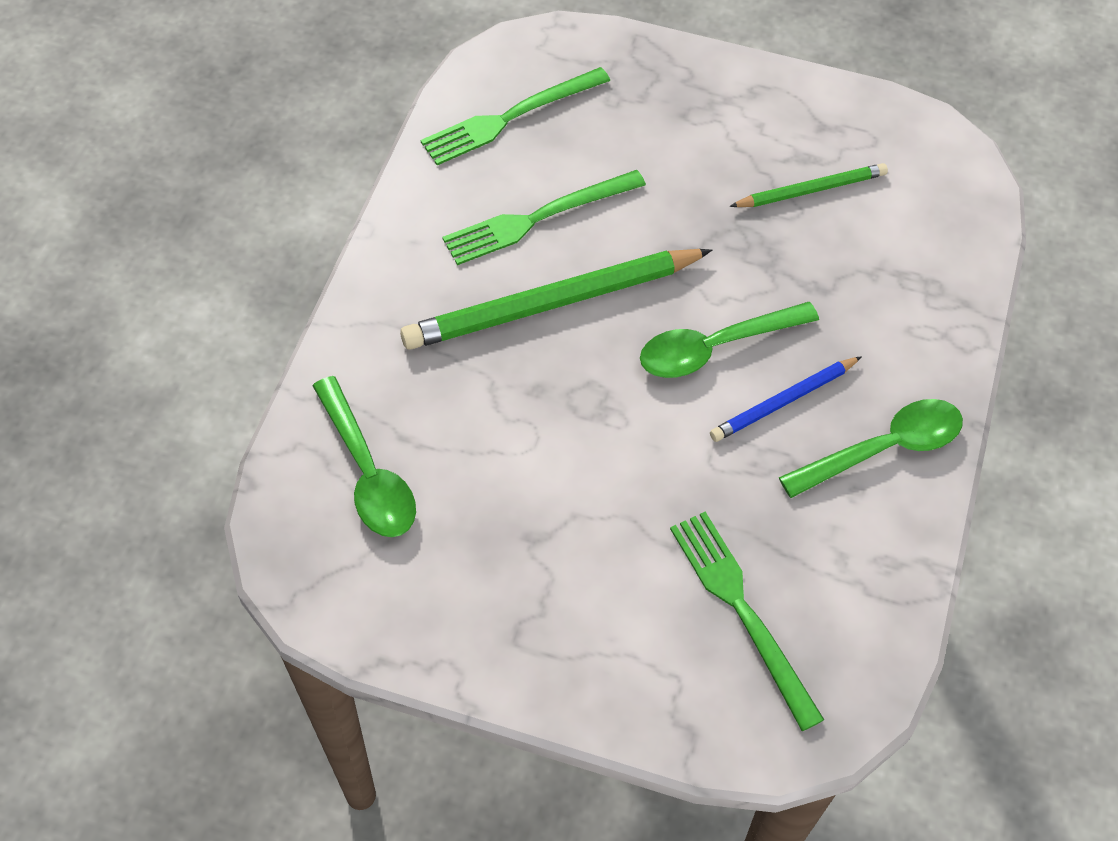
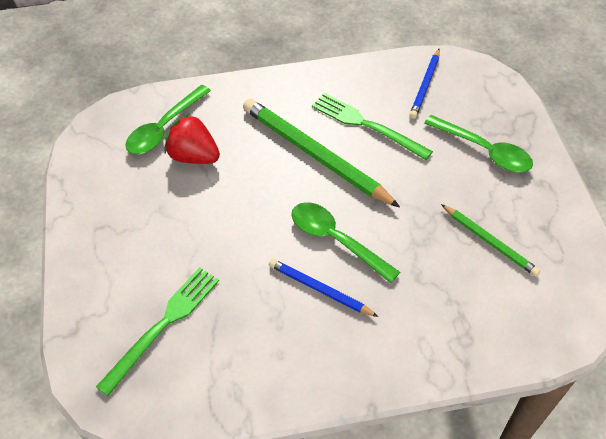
camera: 65 degrees right, 5 degrees down
(455, 454) = (194, 156): none -> red strawberry
(510, 117) = (425, 85): green fork -> blue pencil
(883, 449) = (318, 357): green spoon -> green spoon (484, 150)

